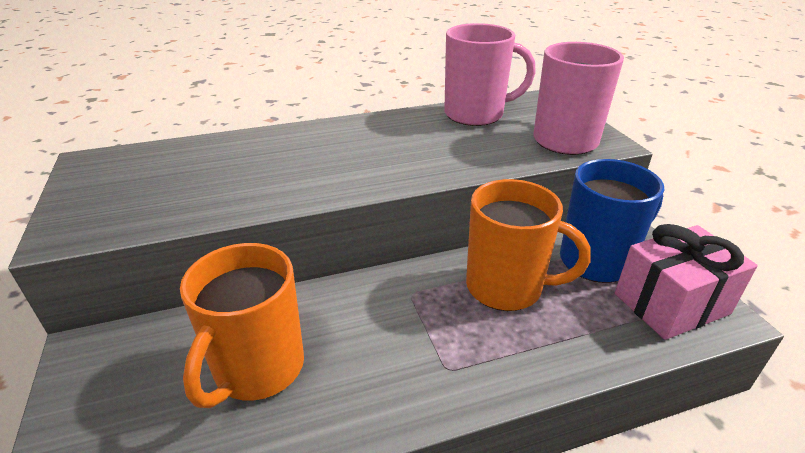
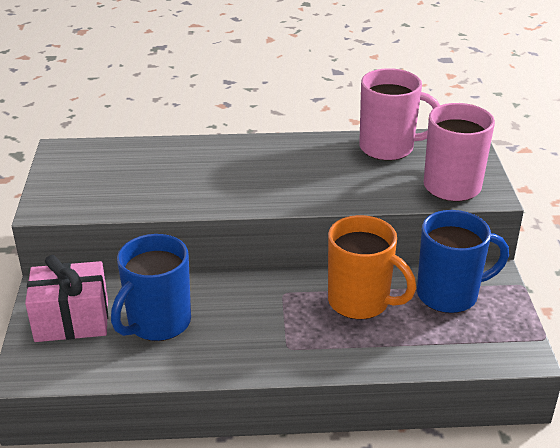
camera: 15 degrees right, 0 degrees up
(257, 369) = (157, 323): orange mug -> blue mug
(671, 303) = (487, 337): pink gift -> pink gift (72, 320)

